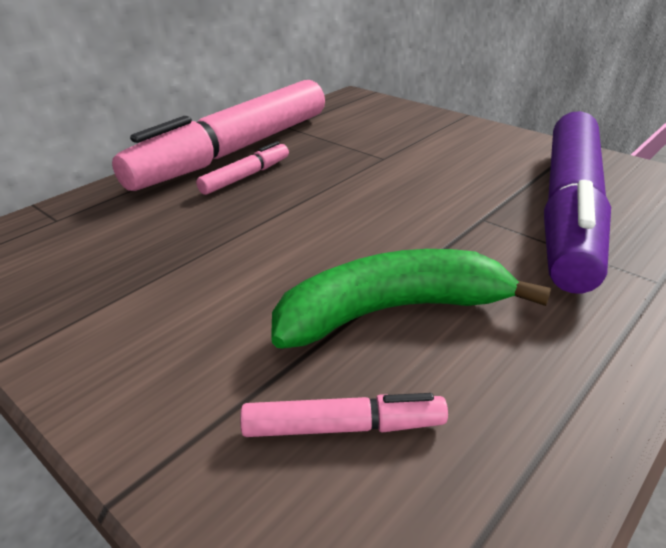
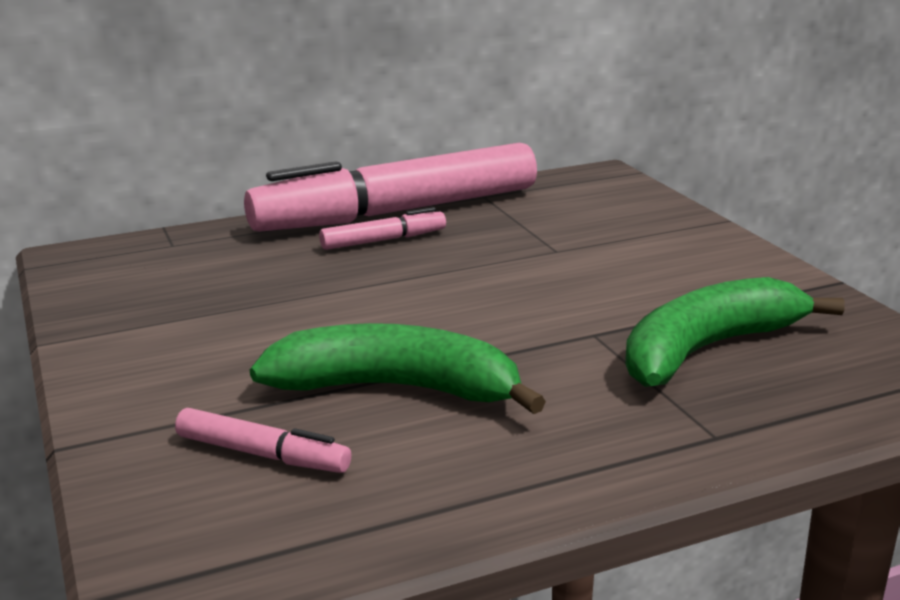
camera: 25 degrees right, 10 degrees down
(569, 211) = (707, 349): purple marker -> green banana

